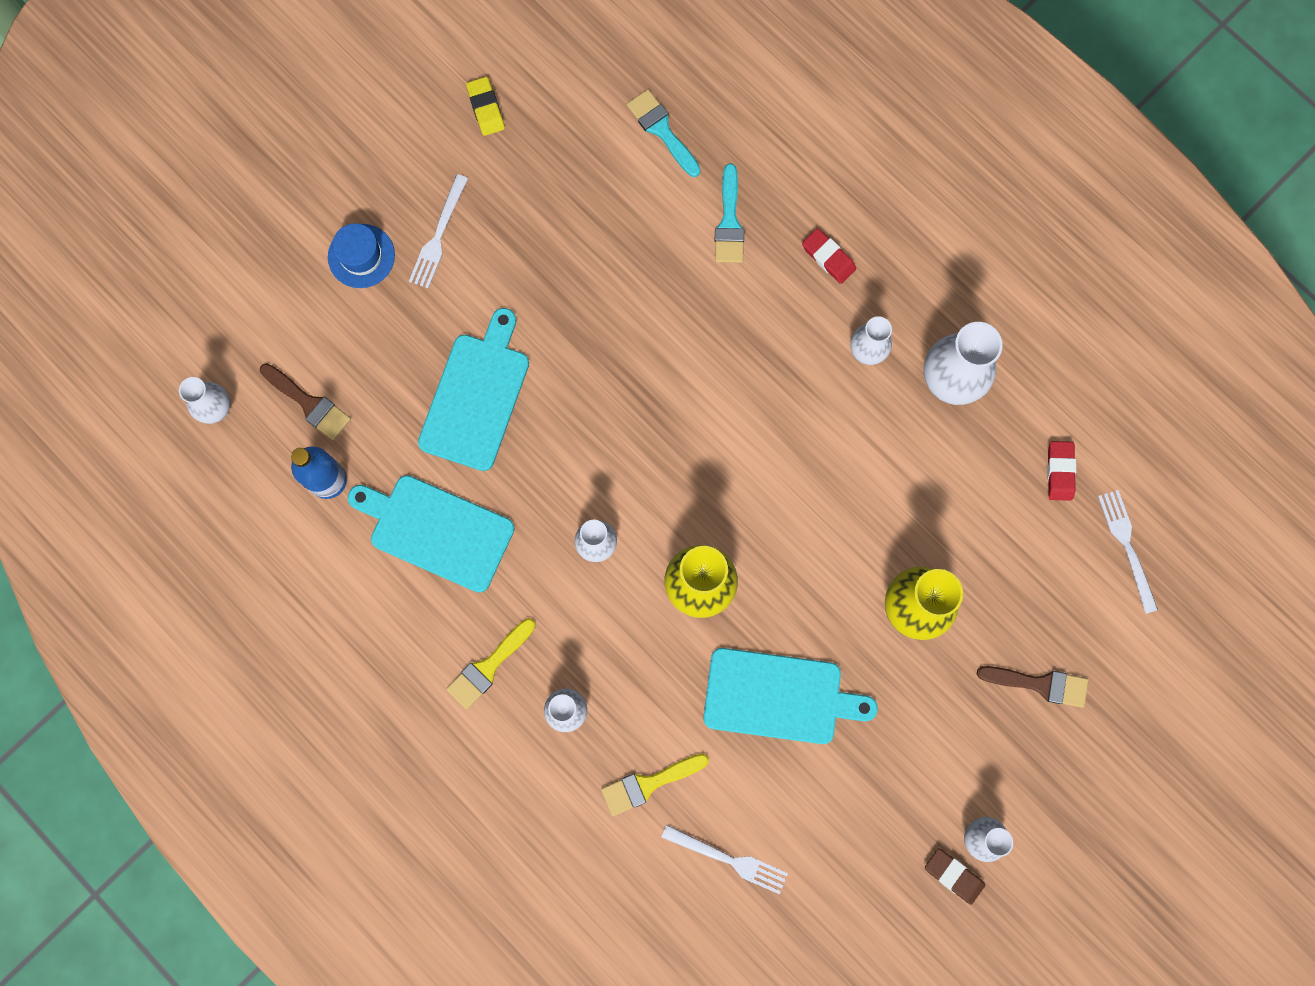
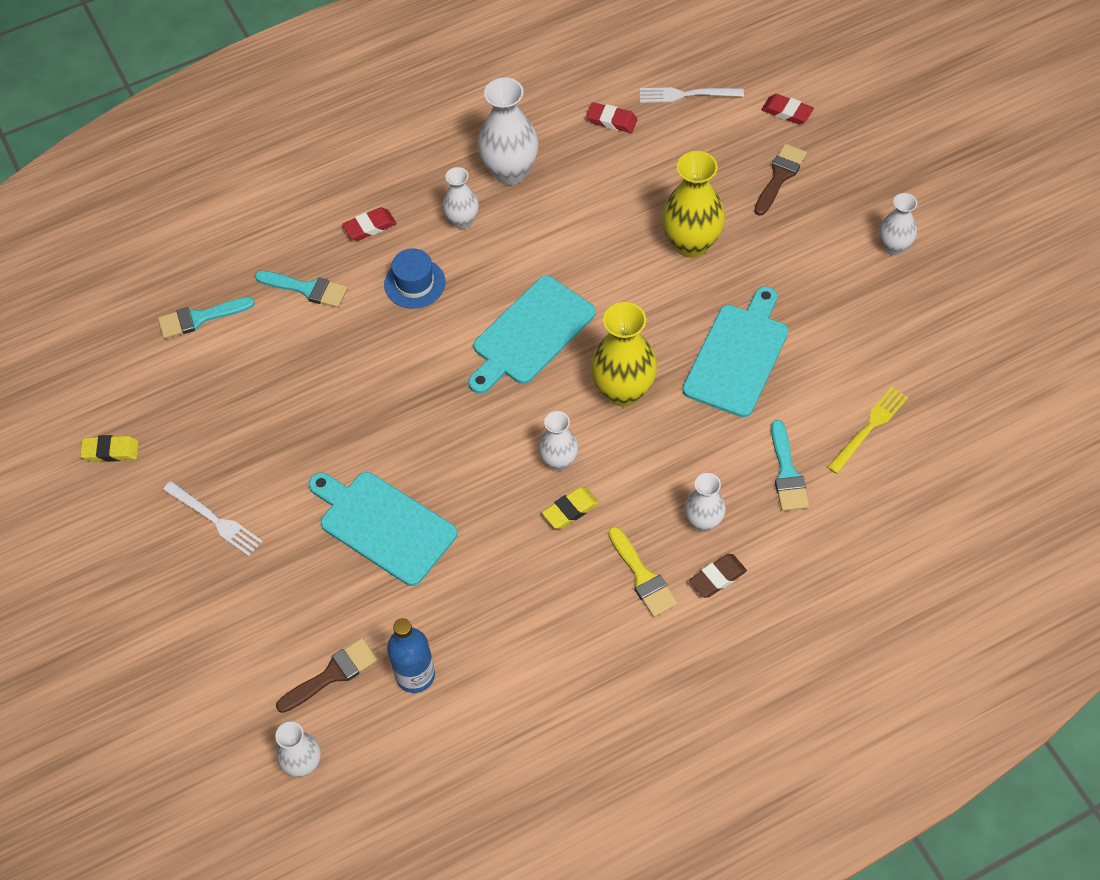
camera: 70 degrees left, 20 degrees down
(361, 256) = (205, 592): blue hat -> blue hat (414, 283)
(436, 531) = (499, 590): turquoise cutting board -> turquoise cutting board (530, 334)
(543, 573) = (570, 510): none -> yellow eraser
(649, 783) = (787, 472): yellow brush -> turquoise brush
(729, 859) = (869, 428): white fork -> yellow fork
(953, 875) = (921, 272): brown eraser -> brown eraser (717, 578)
(1139, 670) = (787, 112): none -> red eraser

